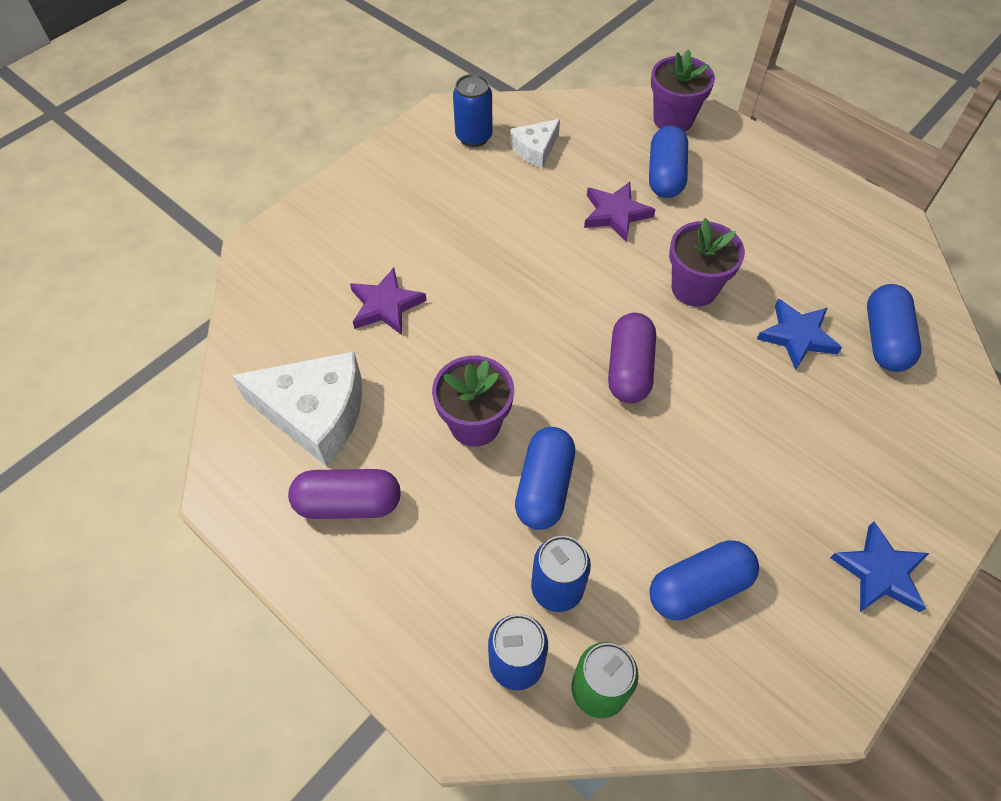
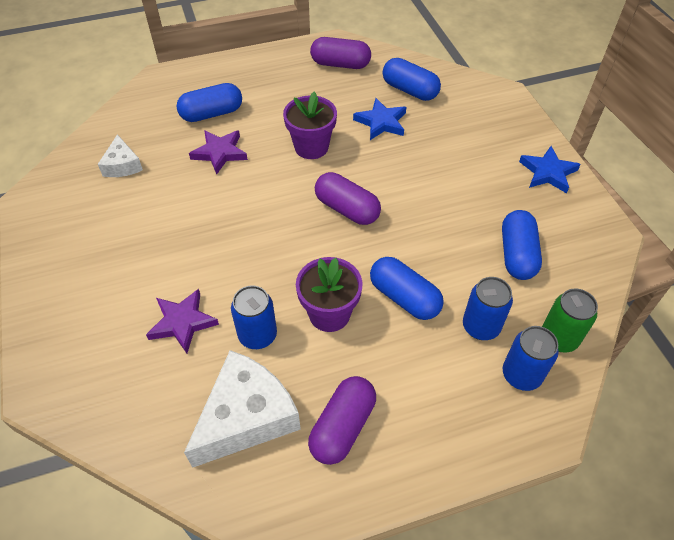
camera: 60 degrees left, 5 degrees down
(474, 137) = (73, 193): blue can -> blue can (257, 335)
(665, 175) = (212, 113): blue capsule -> blue capsule turned 60 degrees counterclockwise
(673, 119) = (170, 86): purple flower pot -> none
(858, 245) = (340, 64): none -> purple capsule

